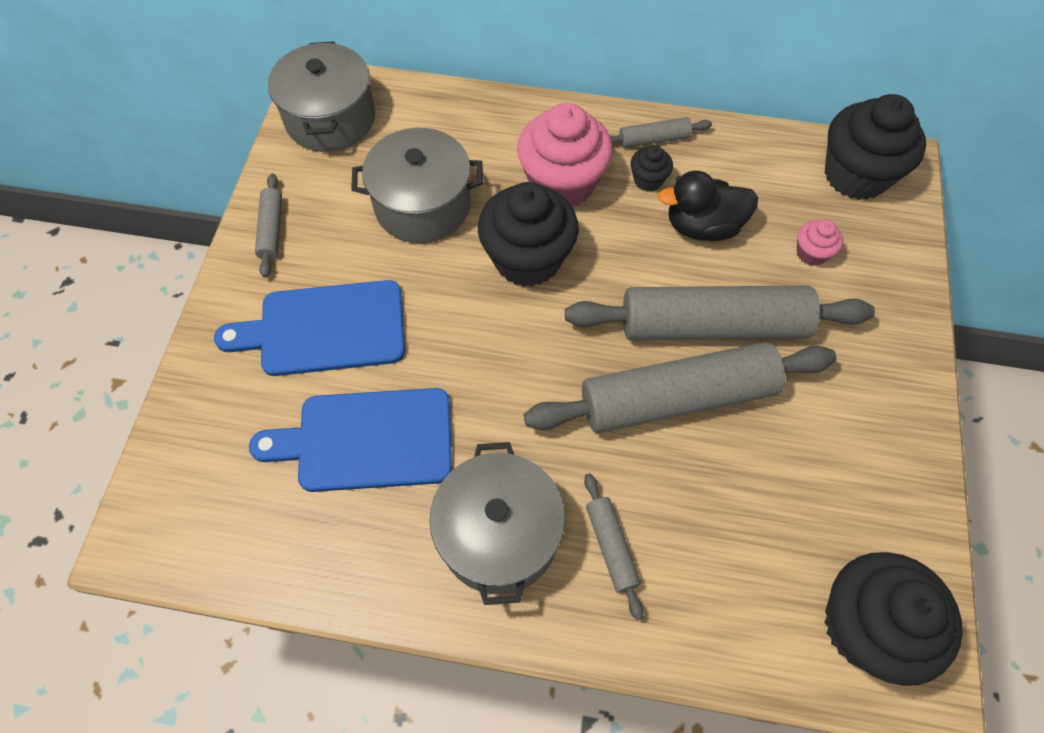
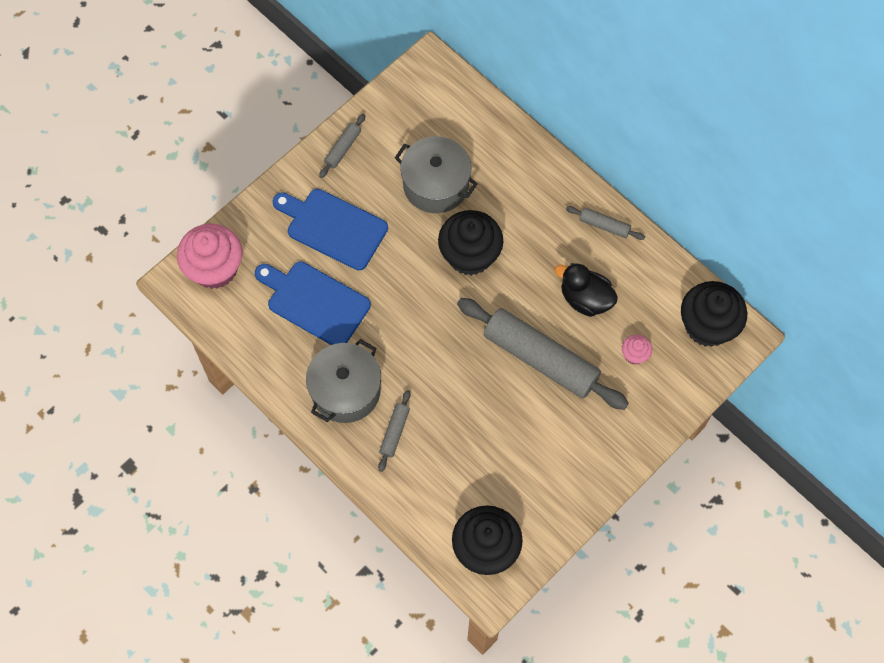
camera: 35 degrees right, 5 degrees up
(330, 118) = (422, 93): grey pot -> none
(562, 183) = (526, 220): pink cupcake -> pink cupcake (214, 268)
(648, 180) = (578, 250): black cupcake -> none
(677, 397) = (488, 383): grey rolling pin -> none

